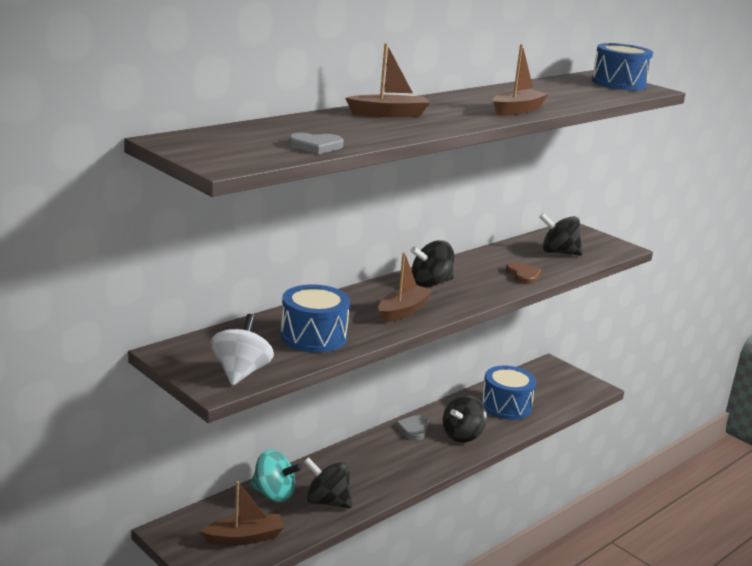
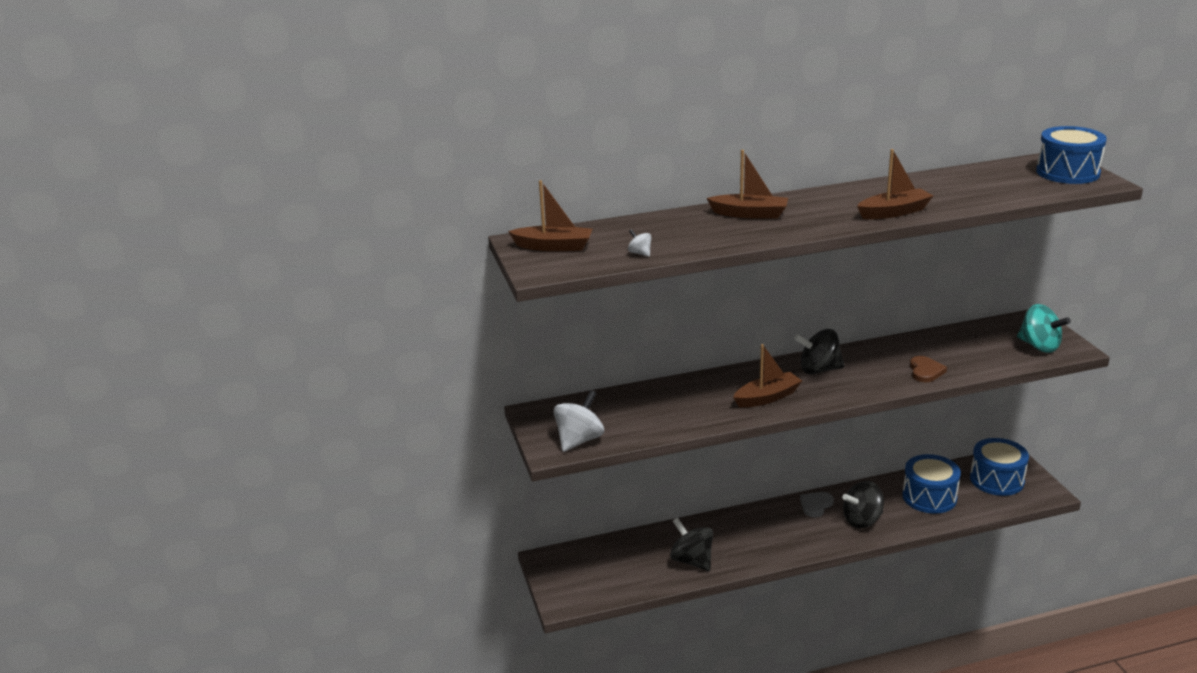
camera: 30 degrees right, 5 degrees up
(244, 538) = (603, 578): brown boat -> brown boat (553, 246)
(274, 494) = (649, 544): turquoise spinning top -> turquoise spinning top (1039, 346)
(313, 336) = (665, 413): blue drum -> blue drum (996, 480)
(316, 146) = (640, 253): grey heart -> white spinning top
(558, 252) = (989, 348): black spinning top -> none

